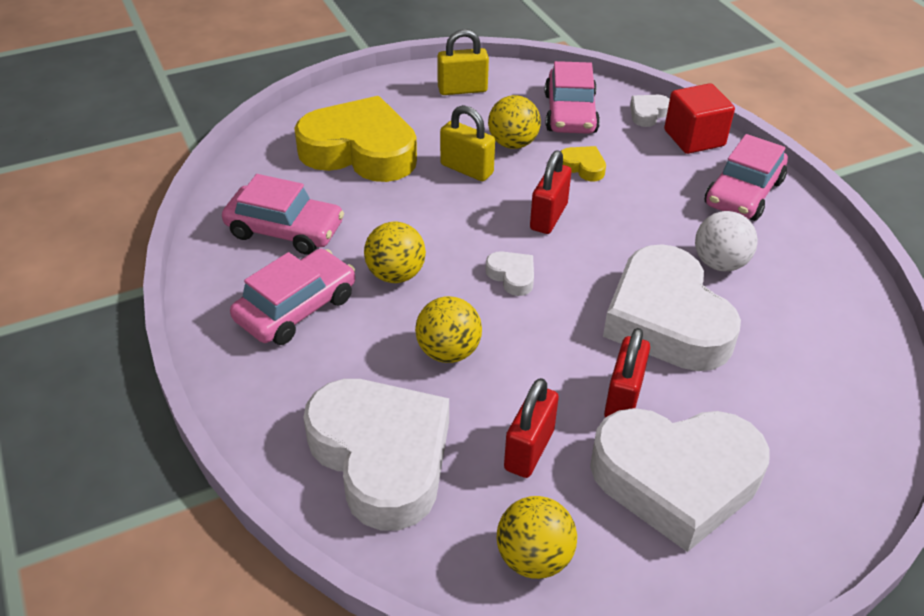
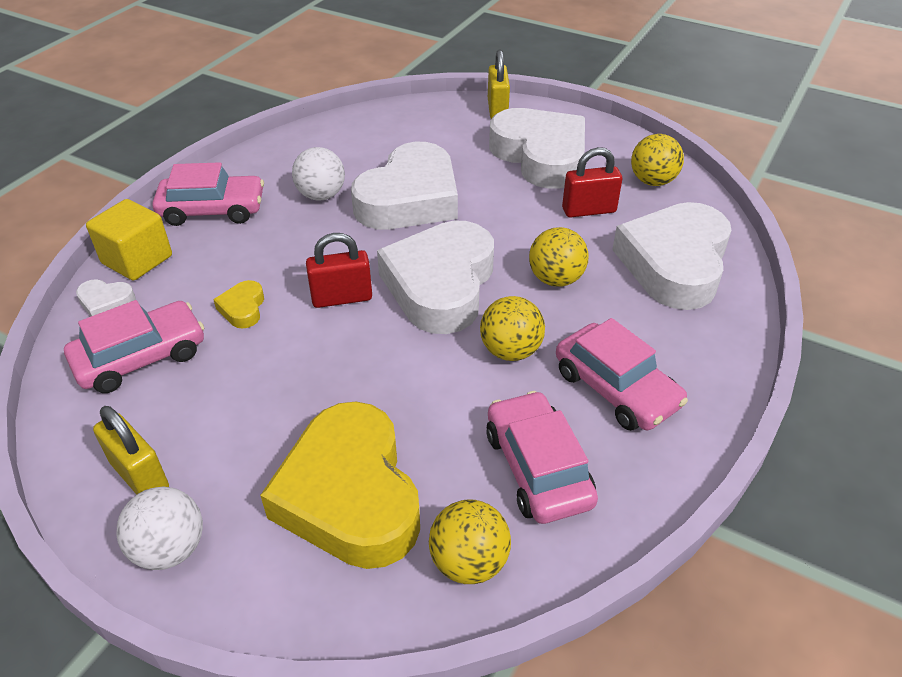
camera: 125 degrees left, 0 degrees up
(296, 308) = (616, 388): pink car -> pink car turned 135 degrees counterclockwise
(399, 86) = (170, 549): none -> white ball
(466, 169) = (312, 385): yellow padlock -> yellow padlock (497, 109)
(512, 276) = (440, 285): white heart -> white heart, size x2.49
(513, 143) = (236, 374): yellow ball -> yellow ball (469, 562)
(623, 399) = (504, 192): red padlock -> none
(694, 138) = (137, 260): red cube -> yellow cube

